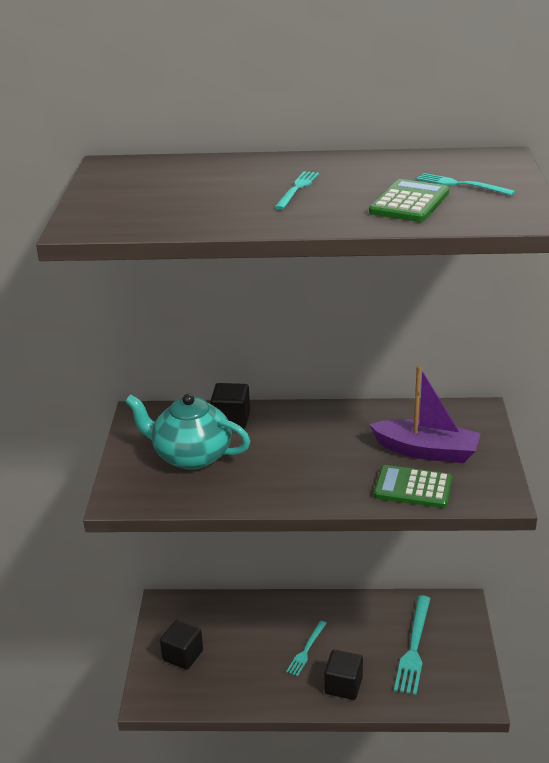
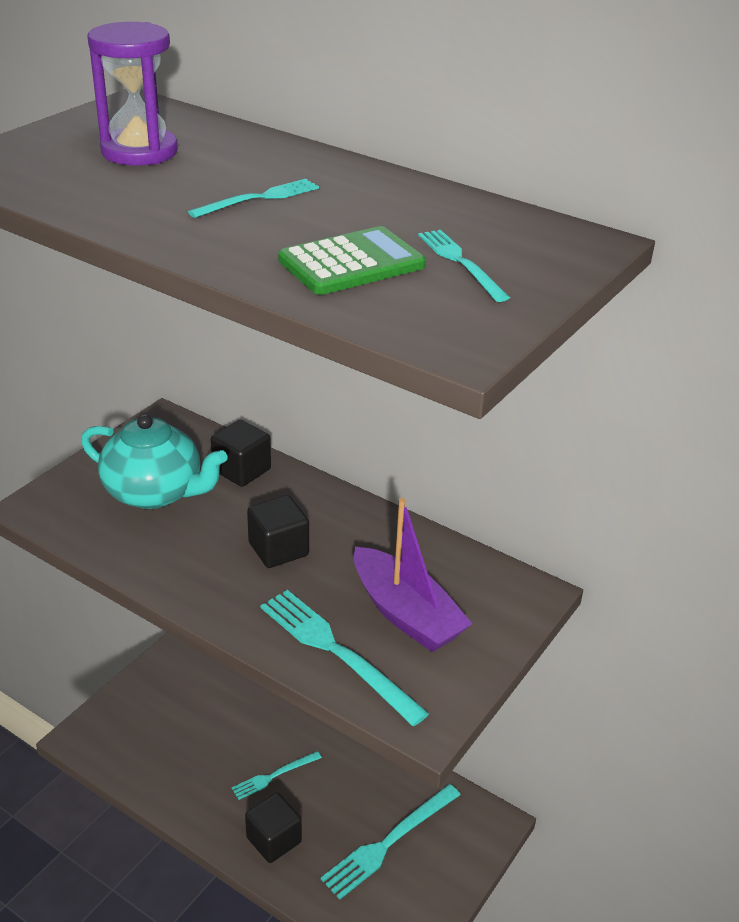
camera: 30 degrees right, 5 degrees up
(174, 187) = (139, 152): none -> purple hourglass
(183, 655) = (152, 710): black cube -> black cube (278, 549)
(191, 456) = (155, 492): turquoise teapot -> turquoise teapot turned 150 degrees clockwise
(413, 488) = (336, 652): green calculator -> turquoise fork

